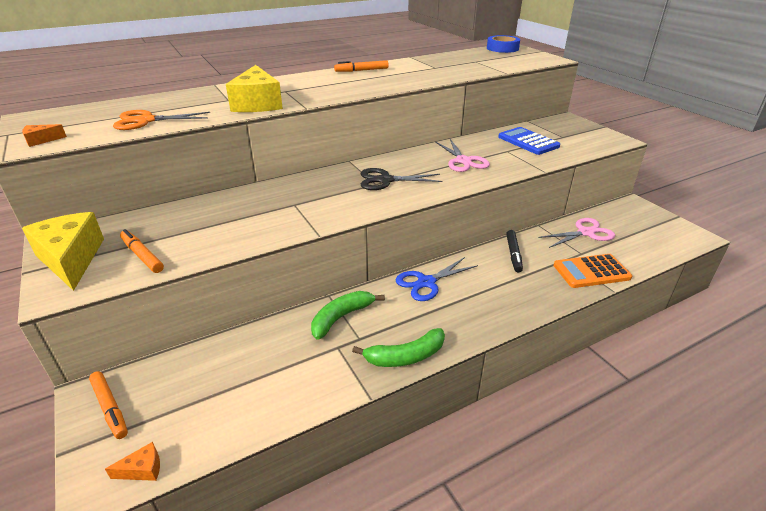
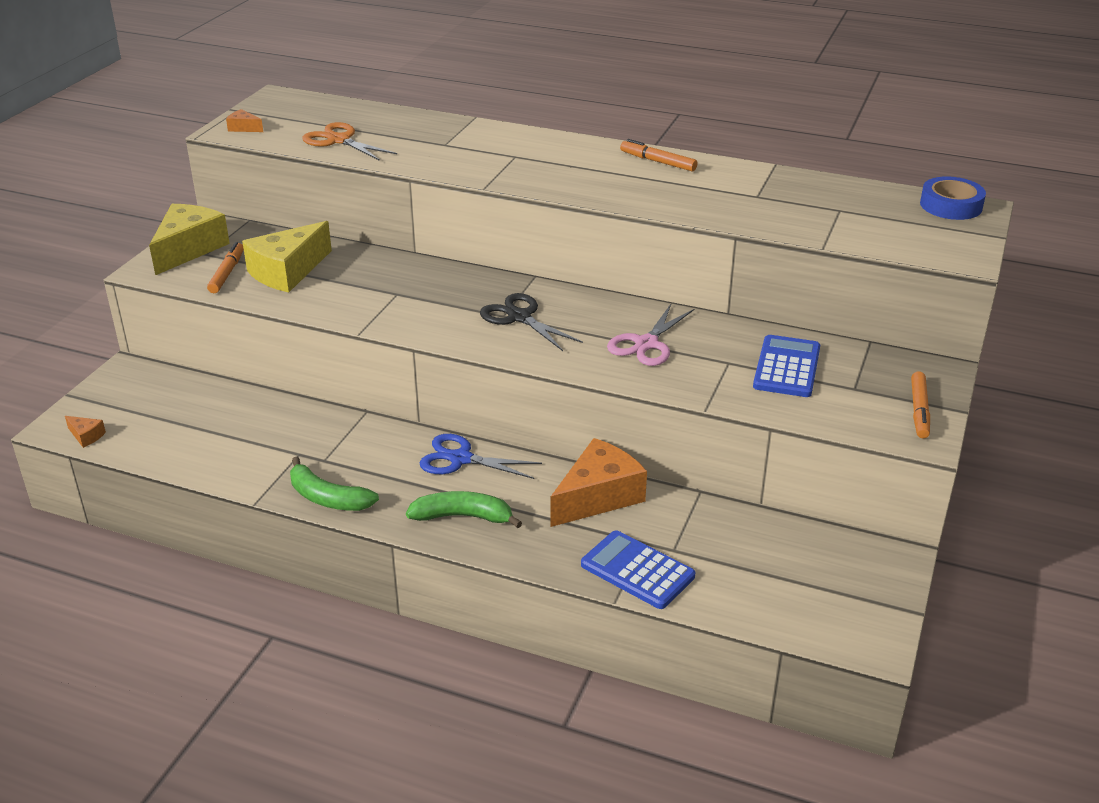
camera: 50 degrees right, 0 degrees up
(110, 408) = (123, 386): orange marker -> orange marker (919, 410)
(257, 103) = (456, 161): yellow cheese -> yellow cheese (287, 272)
(341, 317) = (342, 435): green banana -> green banana (463, 517)
(513, 254) = (598, 496): black marker -> orange cheese
(585, 233) = (735, 537): pink scissors -> none
(591, 271) = (637, 570): orange calculator -> blue calculator

